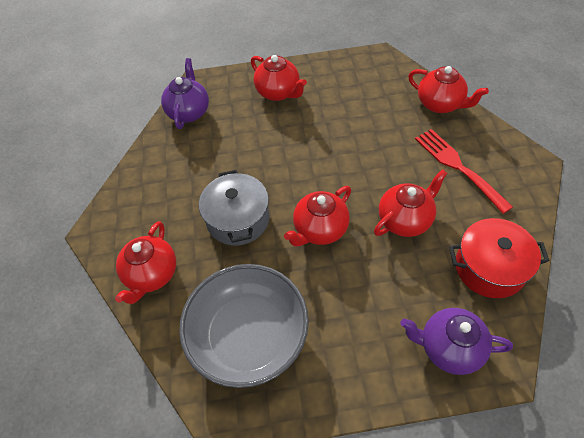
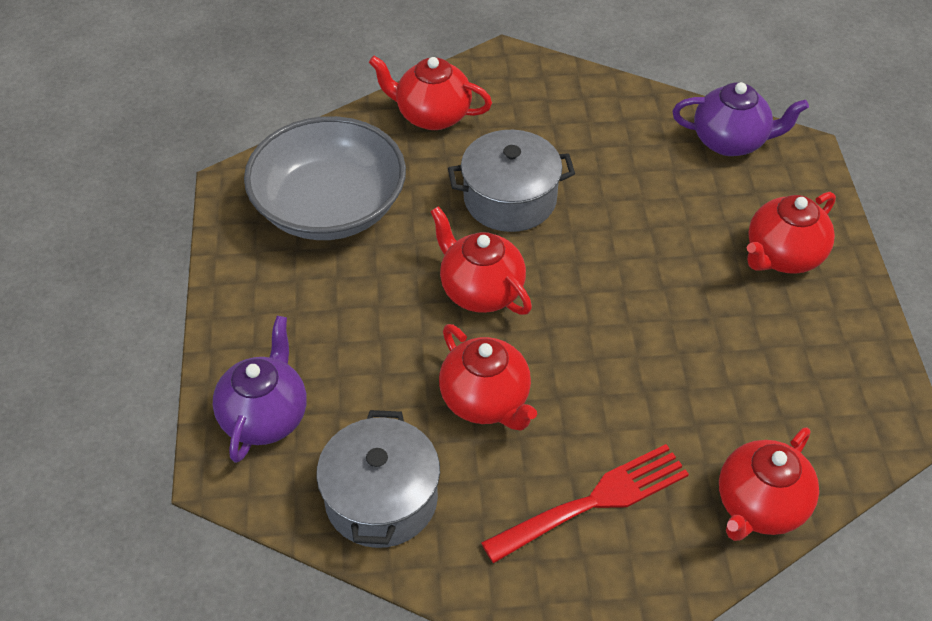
camera: 90 degrees right, 5 degrees down
(489, 268) = (381, 499): red pot -> grey pot

